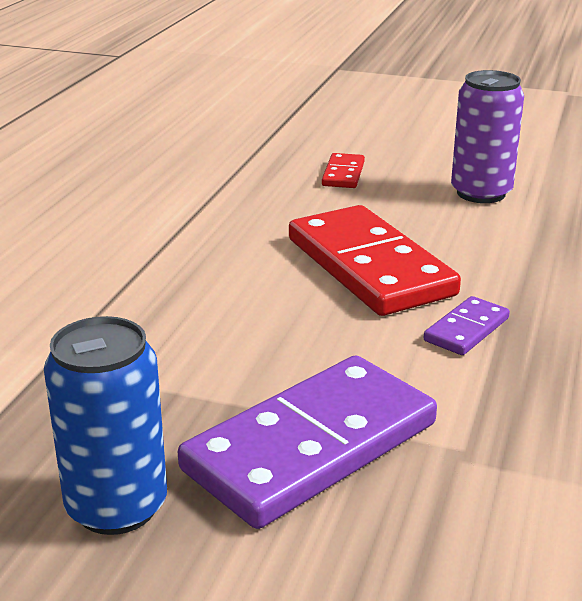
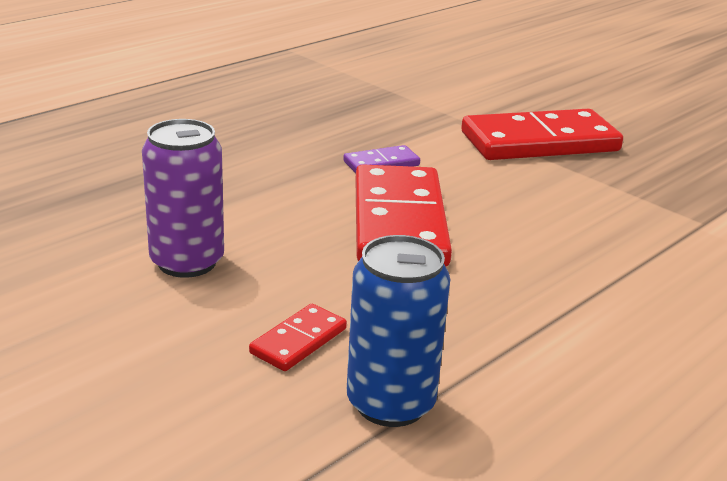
camera: 155 degrees left, 0 degrees up
(116, 506) = (658, 148): blue can -> blue can (390, 403)
(310, 446) = (540, 142): purple domino -> red domino

